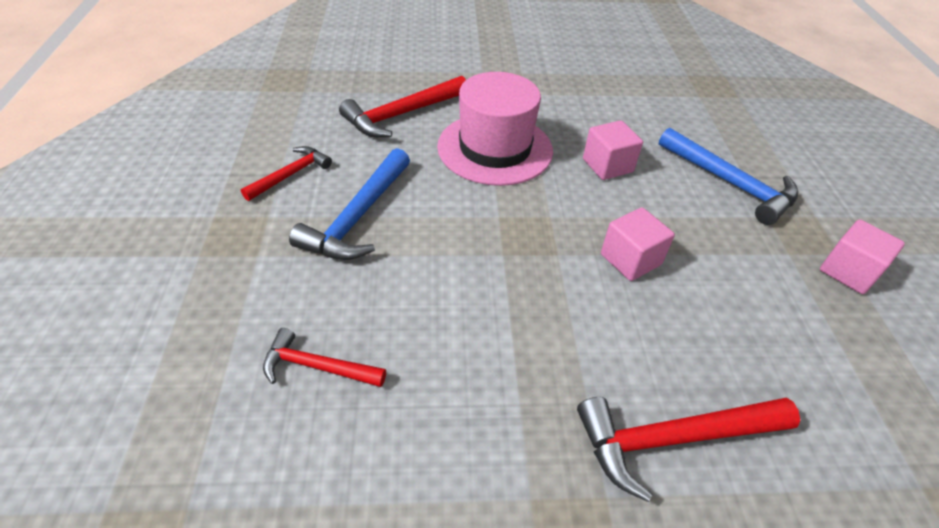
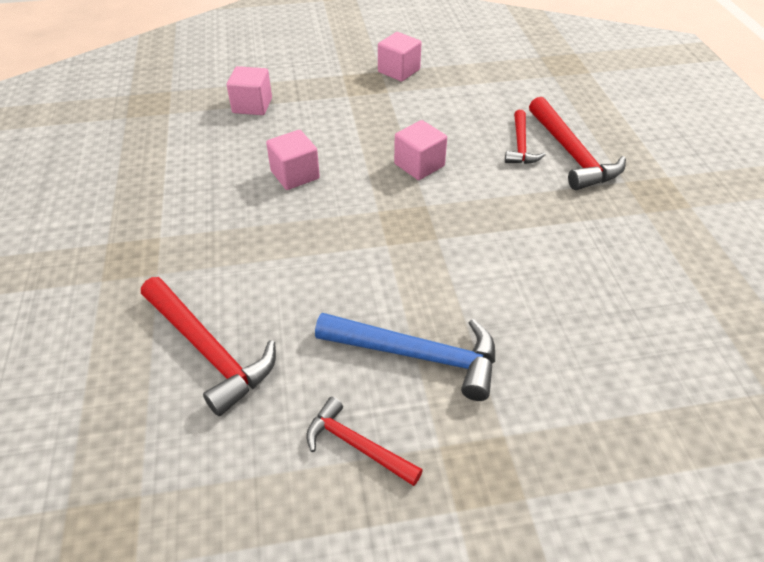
camera: 95 degrees left, 0 degrees up
(317, 367) = (611, 343): red hammer -> red hammer (520, 145)
(495, 148) = (276, 255): pink hat -> none
(725, 144) = (252, 105): none -> pink cube
(730, 183) = (309, 108): blue hammer -> none

